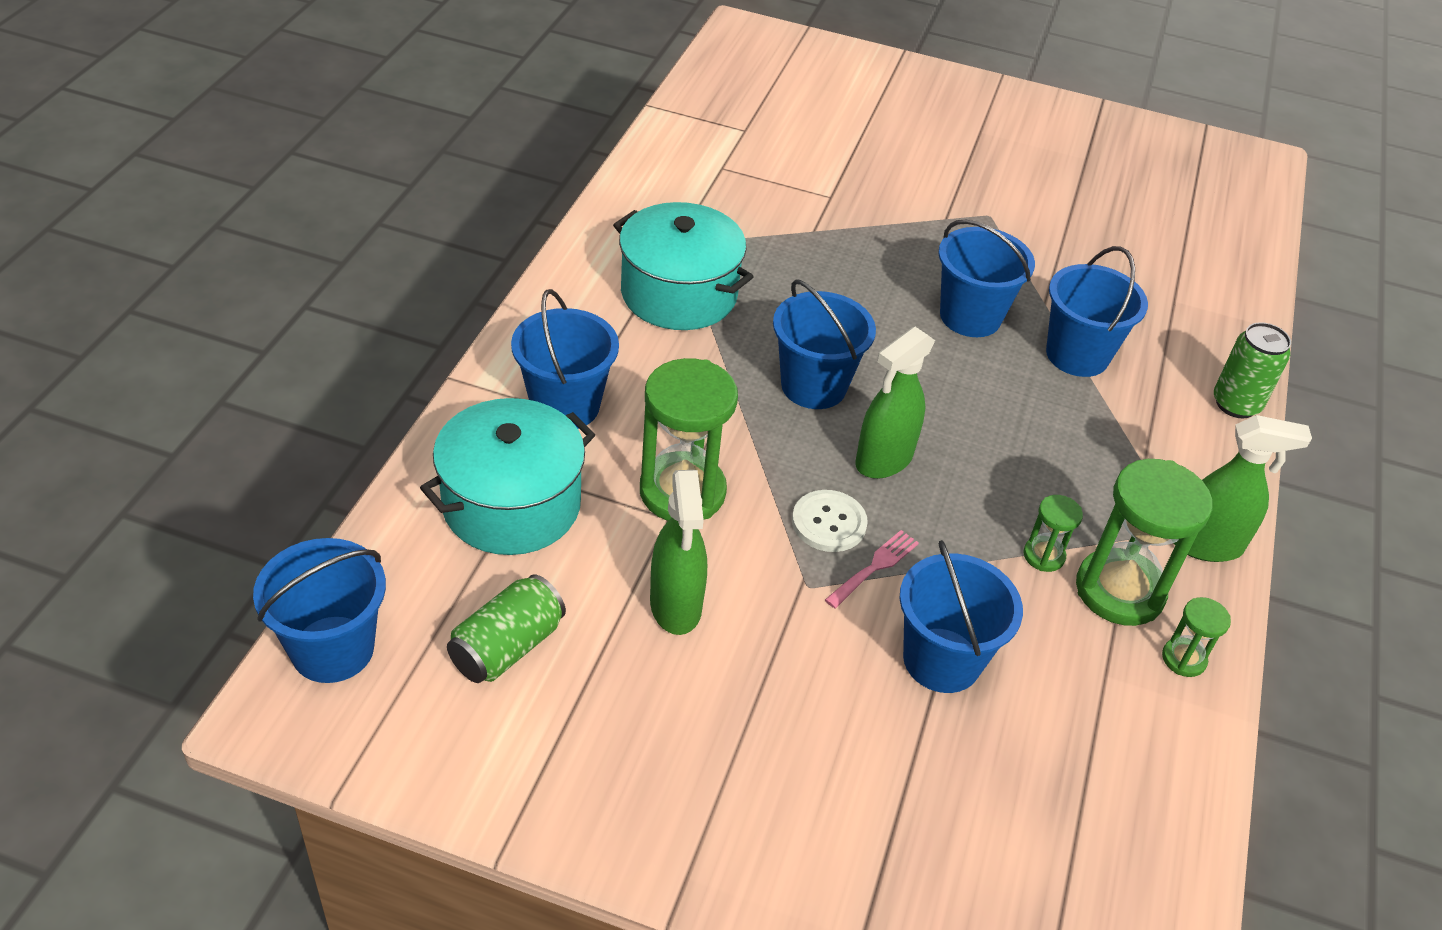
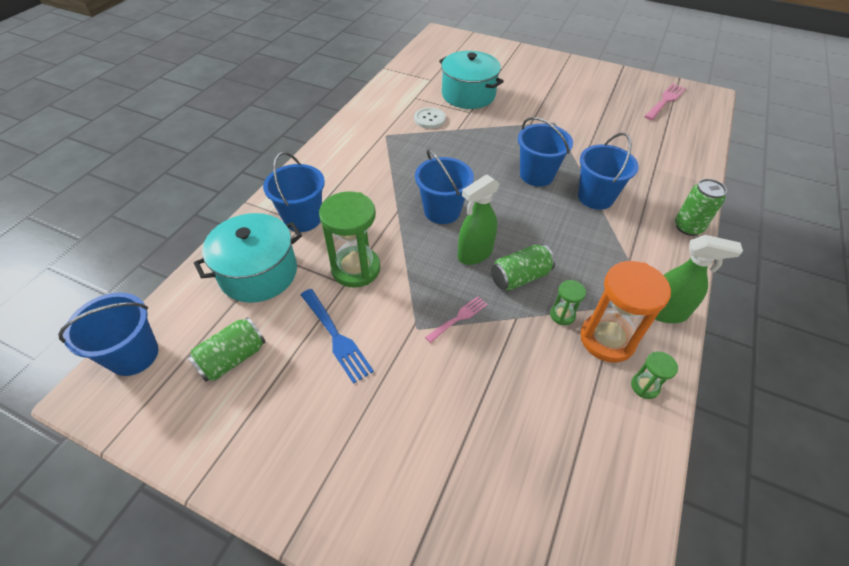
camera: 10 degrees right, 5 degrees up
(676, 606) = (336, 337): green spray bottle -> blue fork
(679, 294) = (378, 160): turquoise pot -> turquoise pot (468, 95)
(829, 523) = (436, 290): white button -> white button (429, 119)
(941, 660) = (490, 379): blue bucket -> none
(966, 497) = (520, 277): none -> green can
(1119, 591) = (607, 339): green hourglass -> orange hourglass
(1184, 170) = (665, 100): none -> pink fork

